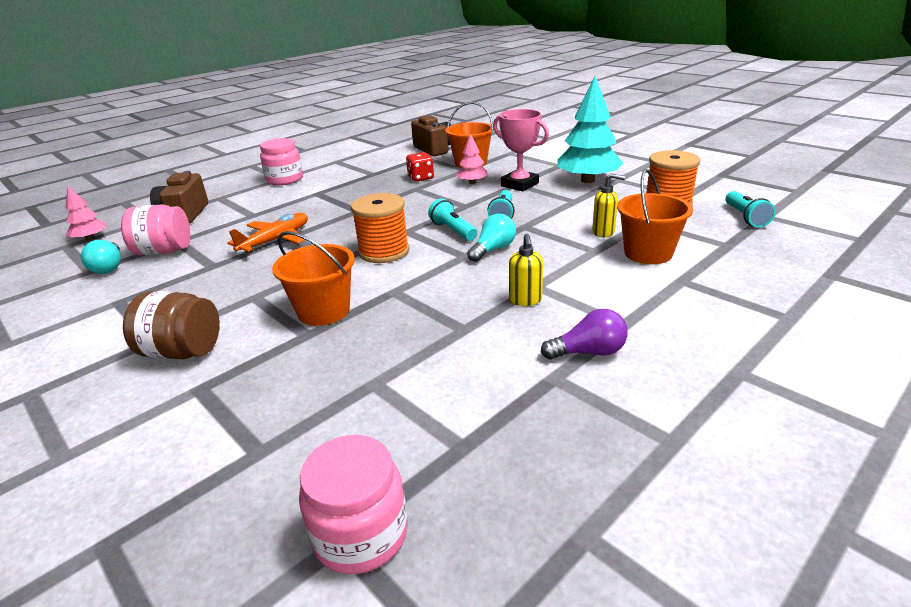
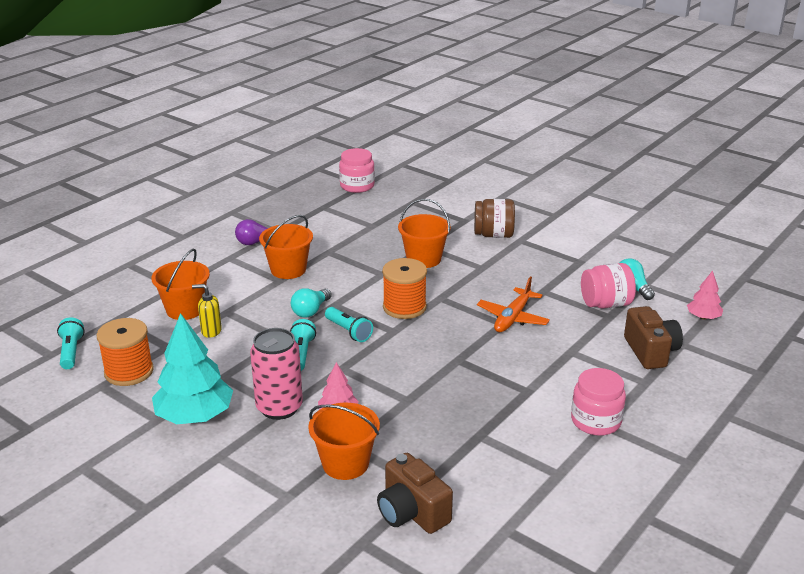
camera: 170 degrees right, 0 degrees up
(421, 178) = (408, 424): red dice -> none
(519, 184) = (279, 407): pink trophy -> pink can
(525, 300) = (288, 270): yellow soap dispenser -> orange bucket

